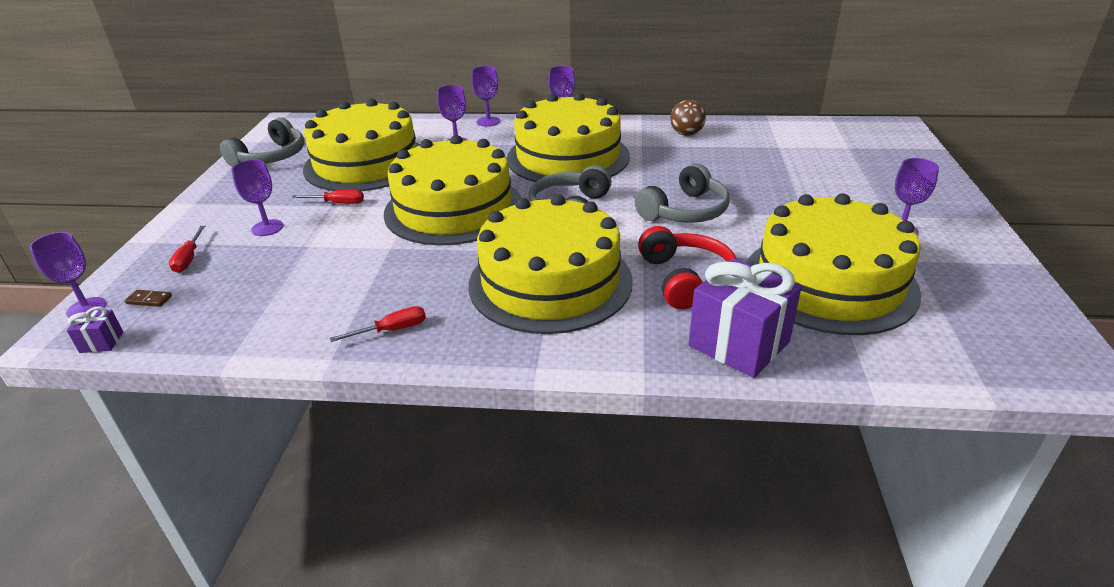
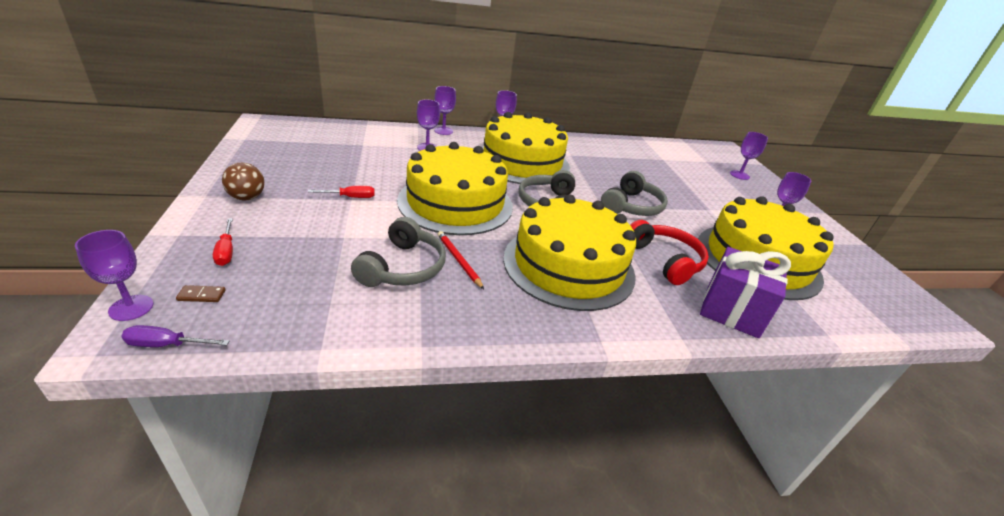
camera: 20 degrees left, 0 degrees up
(101, 342) = (166, 345): purple gift -> purple screwdriver
(267, 228) = (294, 220): purple goblet -> purple goblet (739, 175)
(271, 157) = (264, 153): grey headphones -> grey headphones (403, 267)
(366, 163) = (357, 162): yellow cake -> none
(392, 330) = (462, 314): red screwdriver -> none
(420, 273) = (458, 260): none -> red pencil
(686, 134) = (596, 147): brown ball -> brown ball (247, 197)

